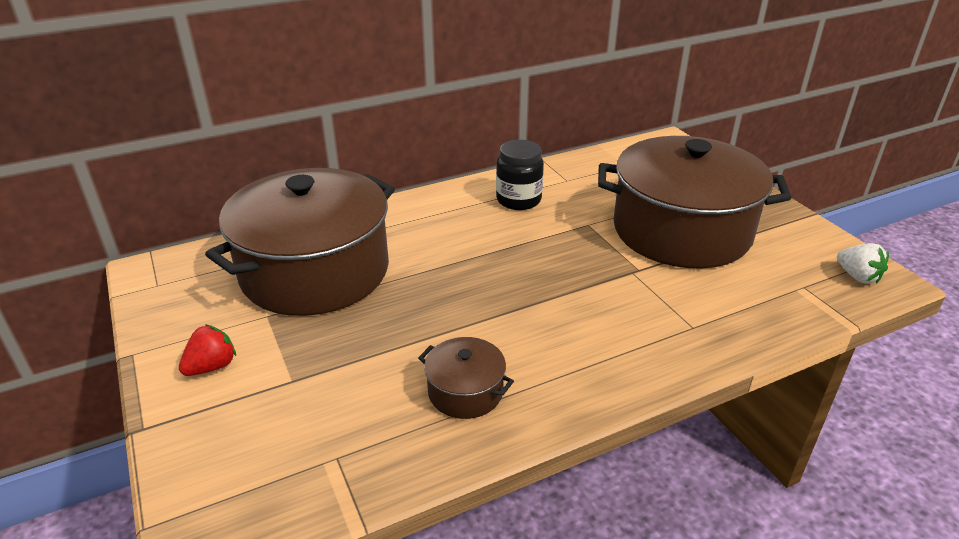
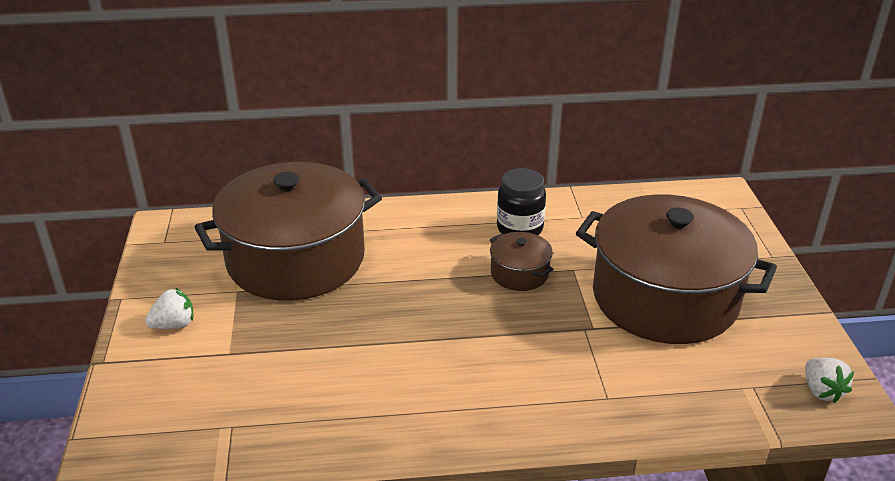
camera: 20 degrees right, 0 degrees up
(212, 367) = (174, 325): red strawberry -> white strawberry
(465, 391) = (362, 401): brown pot -> brown pot (519, 273)

